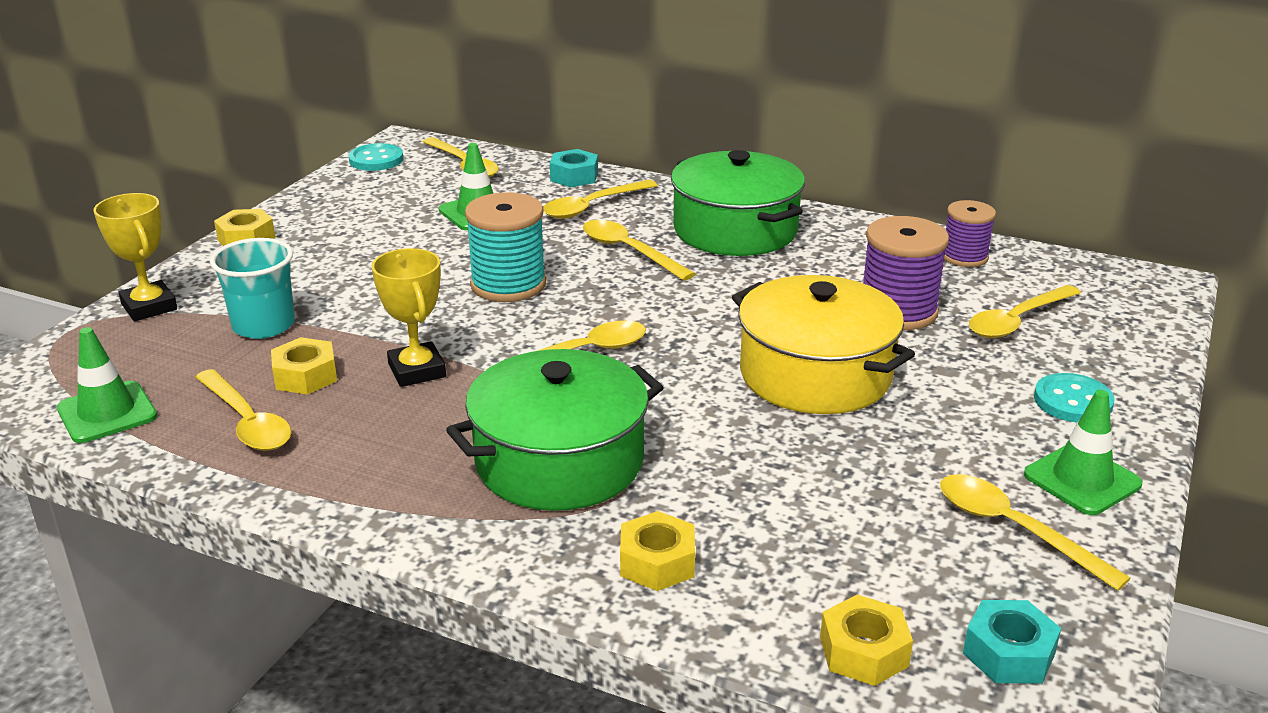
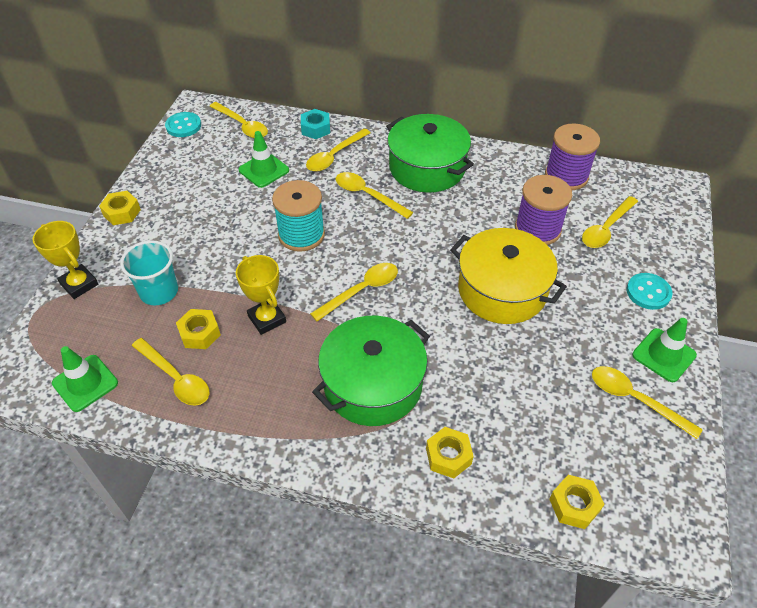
camera: 10 degrees left, 20 degrees up
(964, 256) = (566, 176): purple spool -> purple spool, size x1.56
(1008, 653) = (648, 493): turquoise nut -> none

